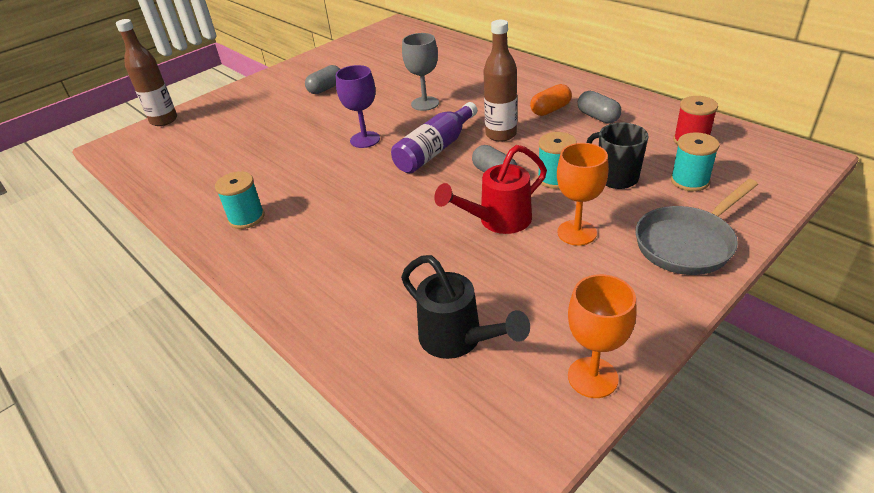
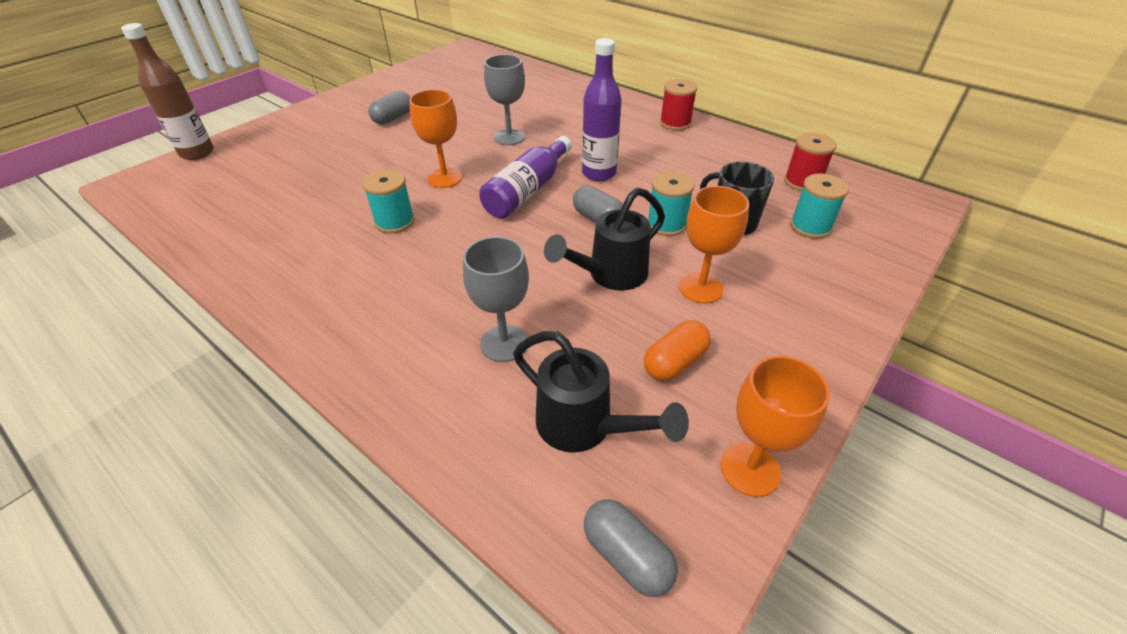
camera: 10 degrees left, 5 degrees up
(246, 218) = (308, 274): turquoise spool -> turquoise spool (395, 222)
(365, 140) = (444, 178): purple goblet -> orange goblet
(400, 274) = (504, 343): none -> grey goblet
(497, 221) = (609, 275): red watering can -> black watering can
(501, 134) = (599, 173): brown bottle -> purple bottle
(550, 110) = (648, 146): orange capsule -> orange capsule (674, 362)
(579, 88) = (675, 123): none -> red spool
(598, 117) = (700, 155): grey capsule -> grey capsule (627, 556)
(688, 243) = (823, 299): grey pan -> none

